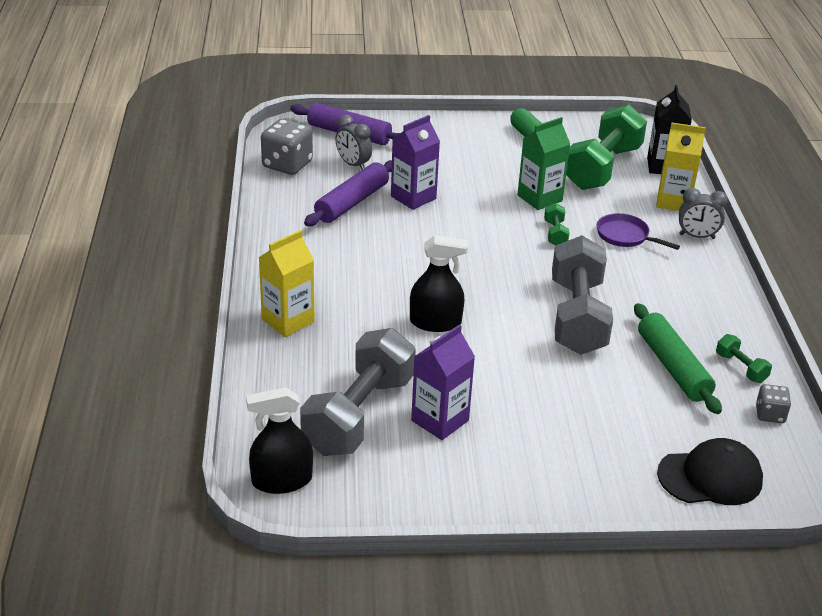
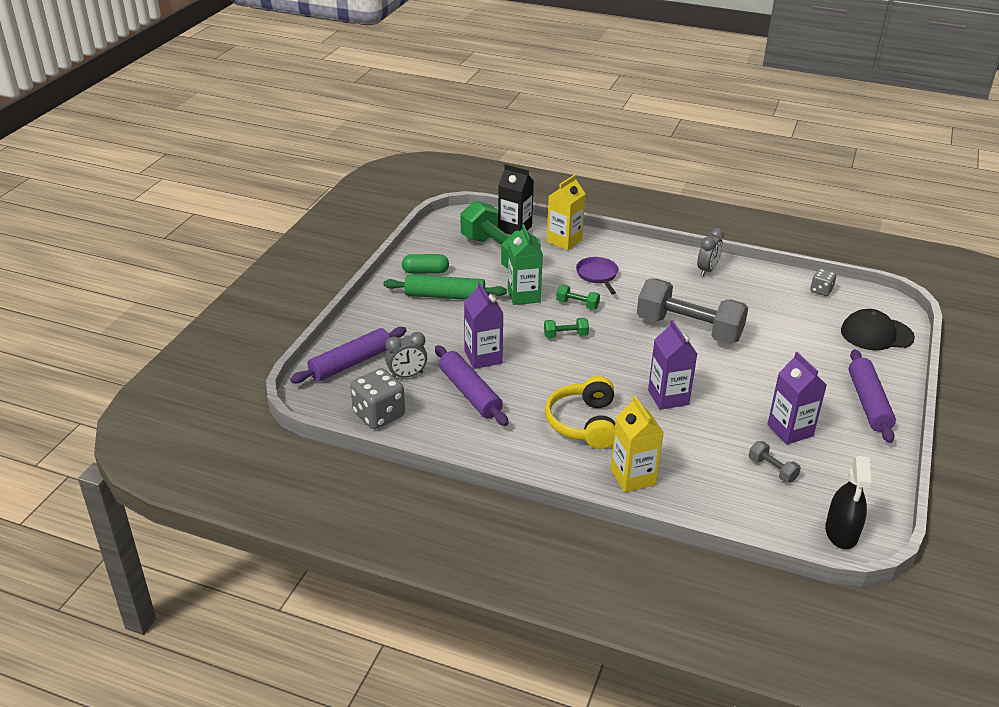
camera: 65 degrees left, 0 degrees up
(352, 276) = (584, 423): none -> yellow headphones
(359, 415) = (772, 470): grey dumbbell -> grey dumbbell, size x0.42
(435, 322) = (668, 397): black spray bottle -> purple carton
(544, 482) = (868, 403): none -> purple rolling pin
(625, 236) = (597, 275): purple pan -> purple pan turned 105 degrees clockwise
(672, 367) = (761, 309): green rolling pin -> green rolling pin (445, 296)
(697, 236) = (614, 247): grey clock -> grey clock (707, 270)
(710, 477) = (876, 334): black cap -> black cap turned 105 degrees counterclockwise
(741, 368) = (770, 284): green dumbbell -> green dumbbell (565, 335)

